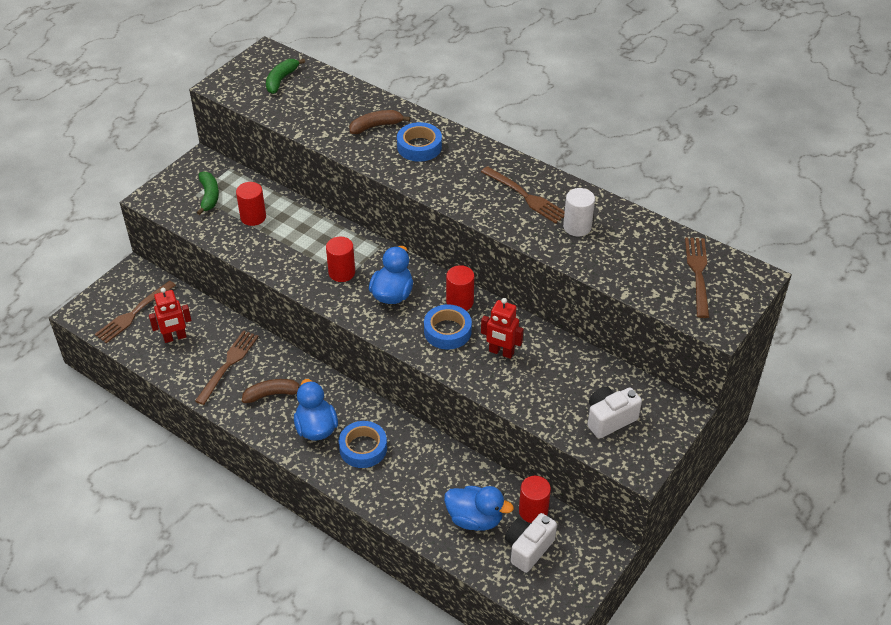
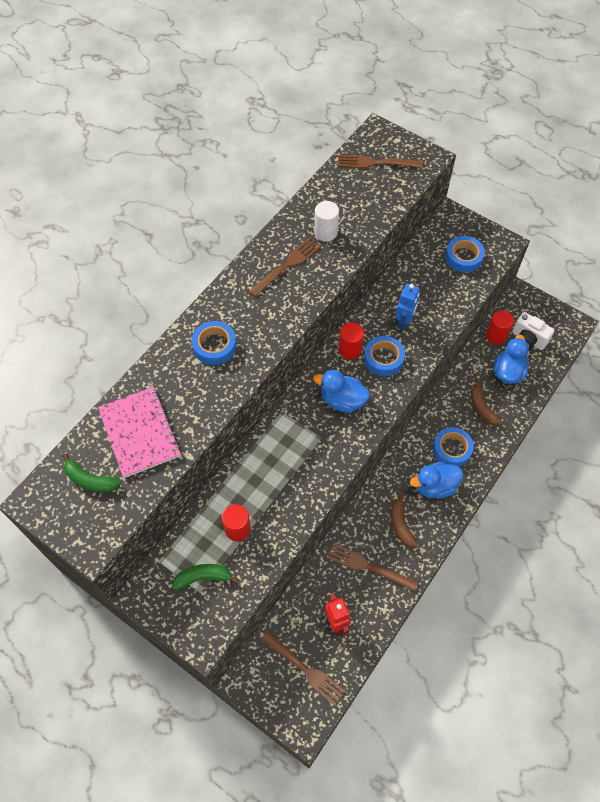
camera: 90 degrees left, 15 degrees up
(325, 105) = (140, 433): none -> pink notebook
(342, 273) = (316, 442): red cylinder -> none
(376, 126) = (180, 384): brown banana -> brown banana (482, 408)
(501, 352) = (404, 322): red robot -> blue robot
(609, 419) = (463, 257): white camera -> blue tape

